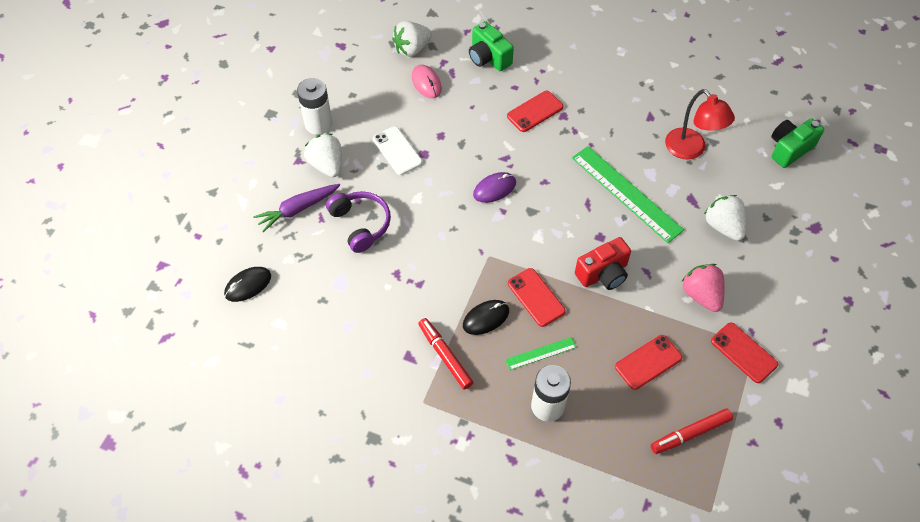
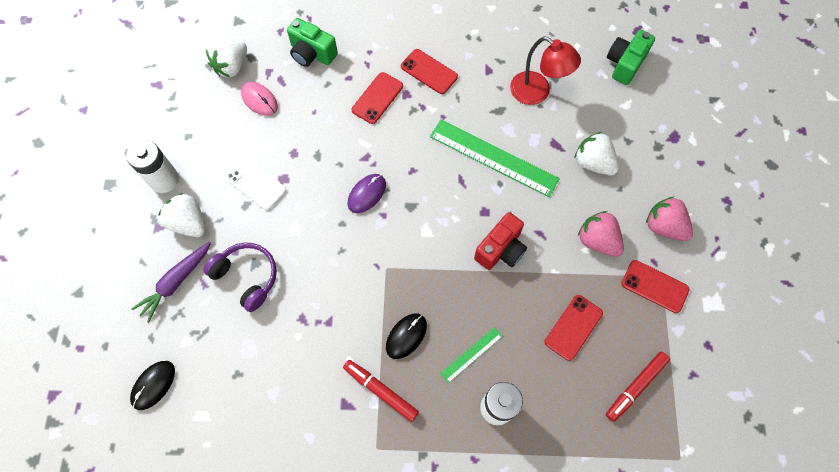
camera: 20 degrees left, 10 degrees up
(536, 297) = (446, 297): red phone -> red phone (429, 72)
(773, 303) = (664, 226): none -> pink strawberry

